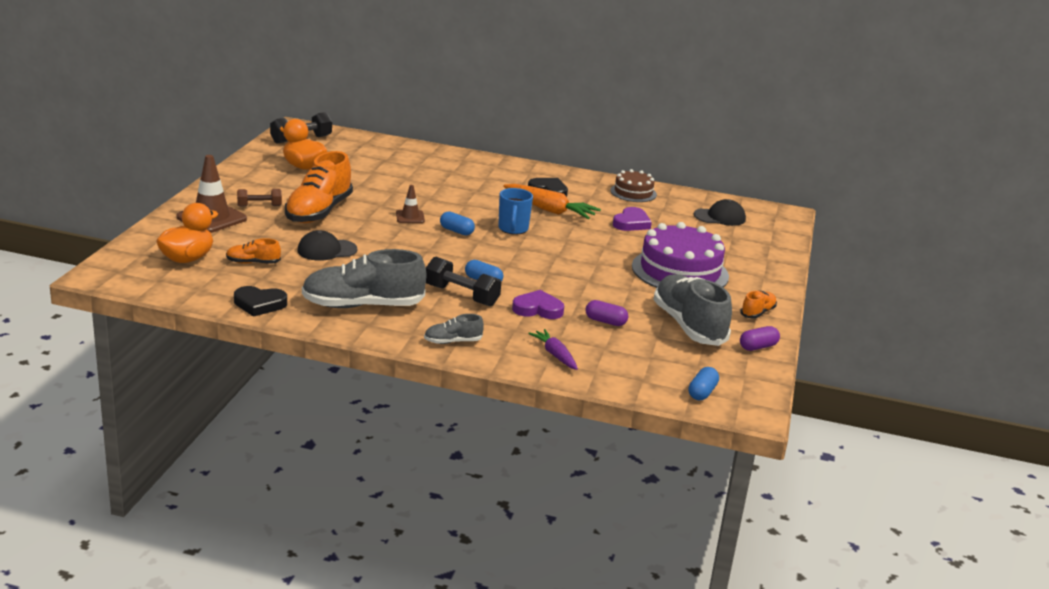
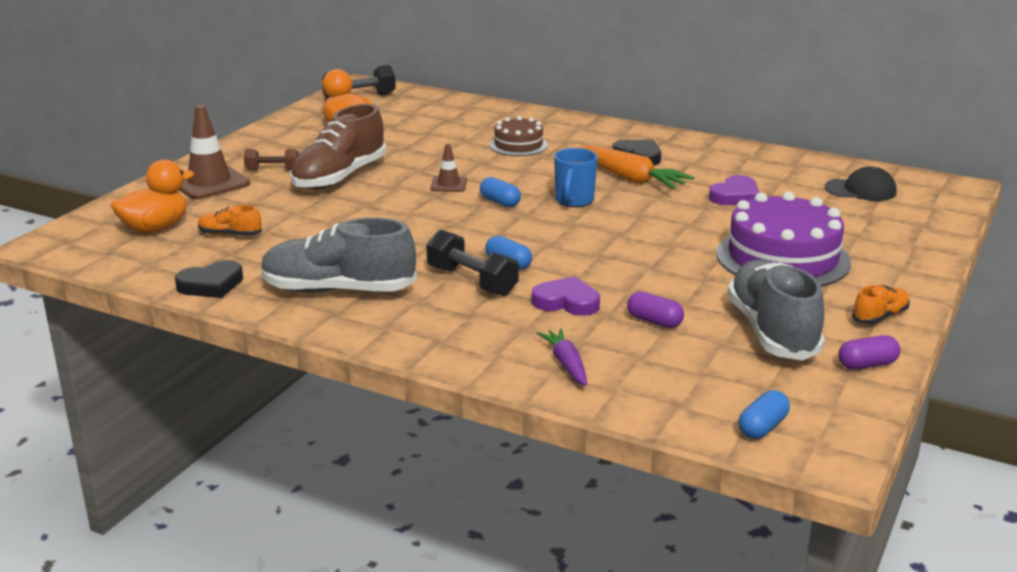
camera: 15 degrees right, 0 degrees up
(259, 304) = (211, 284): black heart -> black heart turned 45 degrees counterclockwise
(319, 212) = (339, 177): orange shoe -> brown shoe
(326, 250) = (327, 222): black cap -> none
(453, 341) = (434, 340): grey shoe -> none
(633, 192) = (750, 159): brown cake -> brown cake (518, 145)

